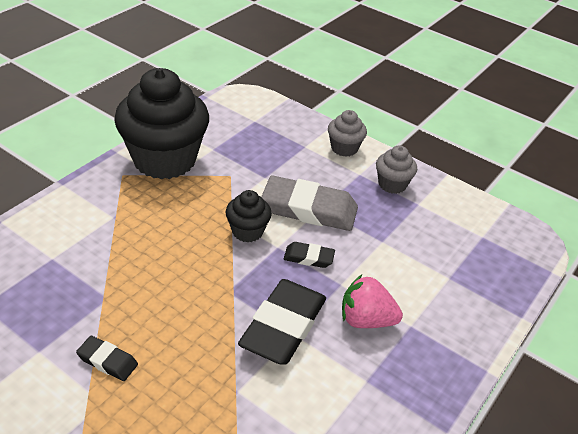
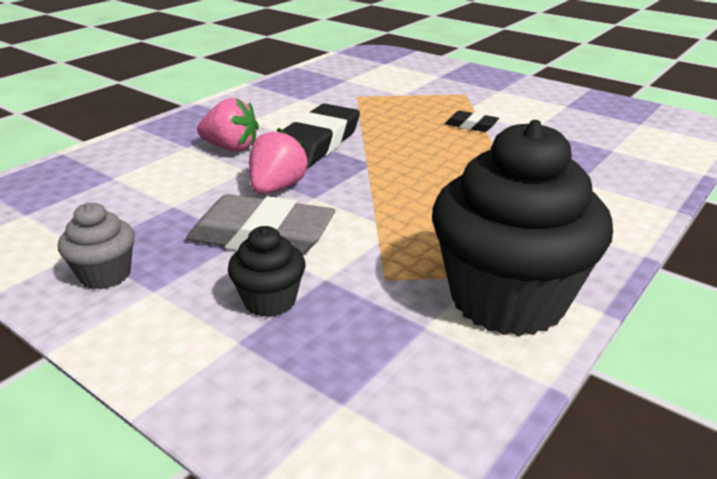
camera: 175 degrees left, 10 degrees down
(247, 231) = (353, 209): black cupcake -> black cupcake (270, 301)
(308, 258) = (277, 188): black eraser -> pink strawberry
(344, 148) = (156, 339): grey cupcake -> none

